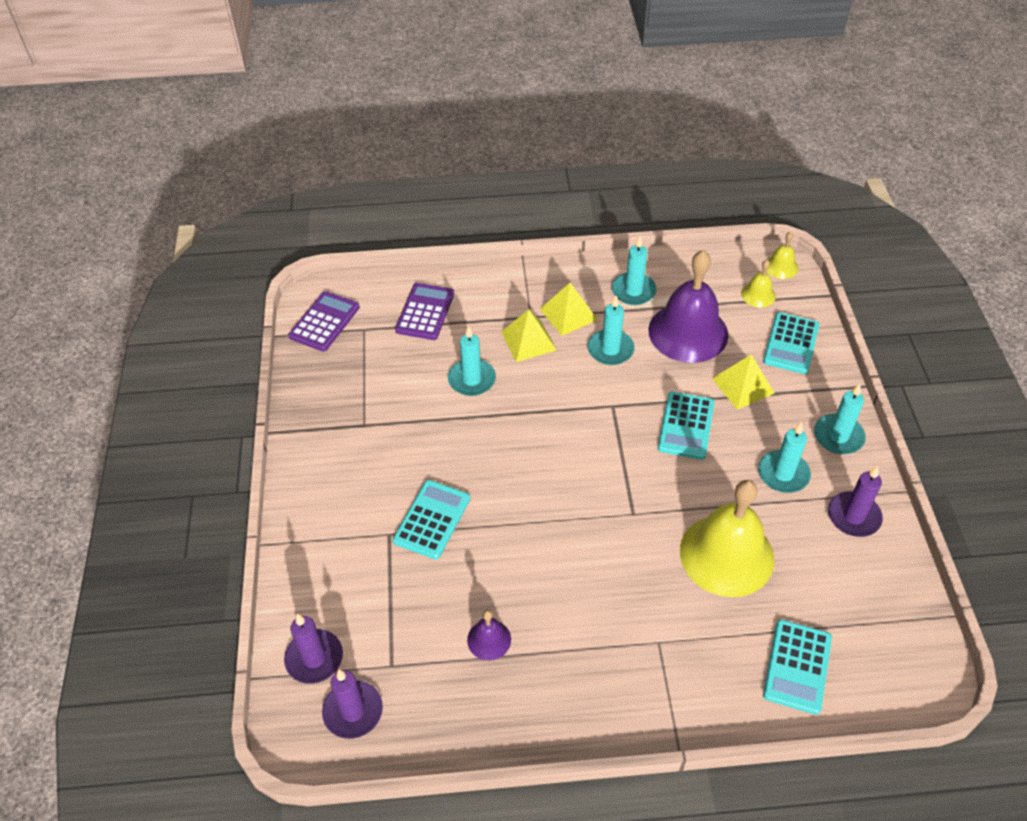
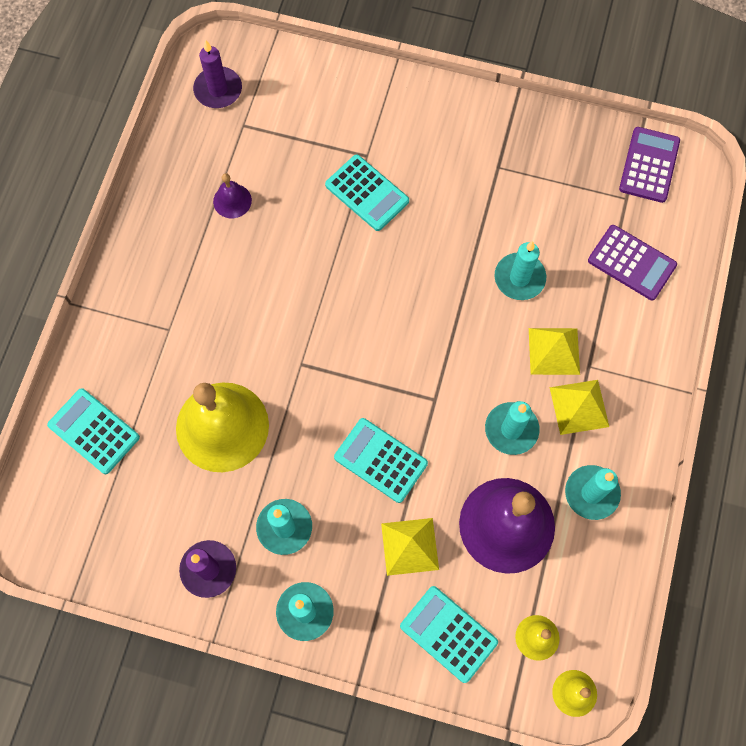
camera: 110 degrees right, 20 degrees up
(314, 658) = (274, 74): purple candle -> none
(324, 322) = (649, 165): purple calculator -> purple calculator turned 120 degrees counterclockwise

